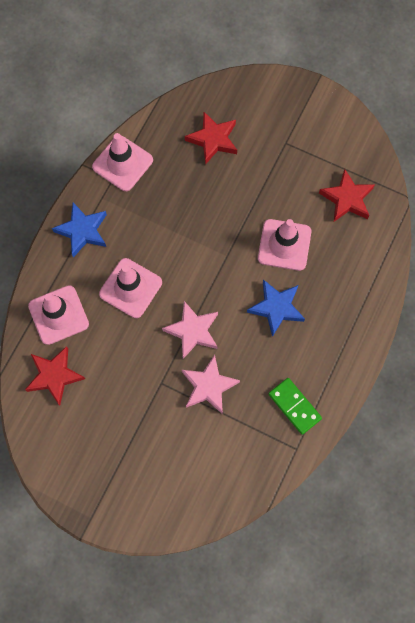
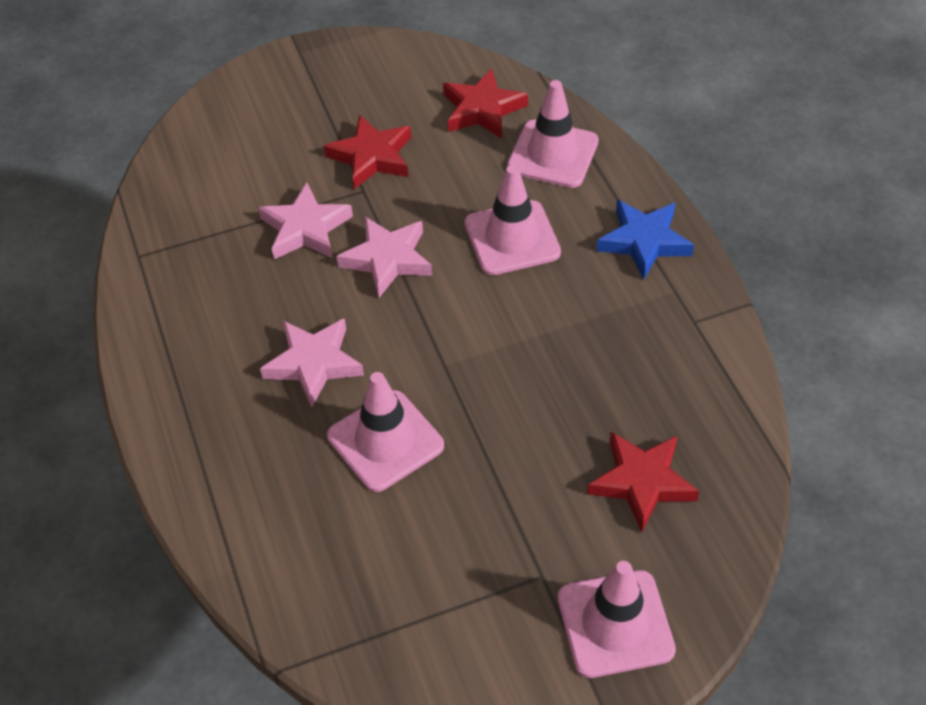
camera: 135 degrees right, 20 degrees down
(122, 163) = (708, 347): pink traffic cone -> pink traffic cone (615, 624)
(276, 308) = (313, 363): blue star -> pink star
(294, 406) = (181, 289): green domino -> none
(347, 199) = (364, 580): red star -> red star (372, 157)

